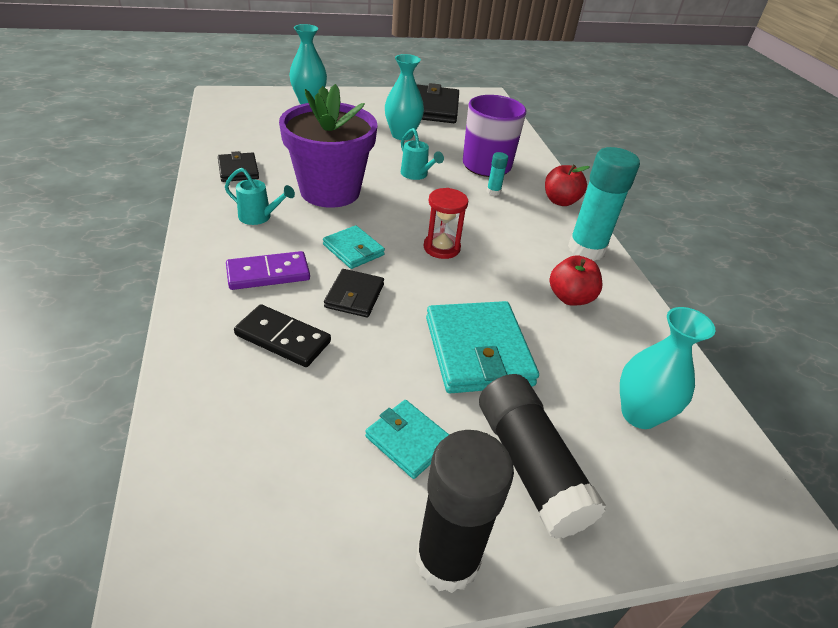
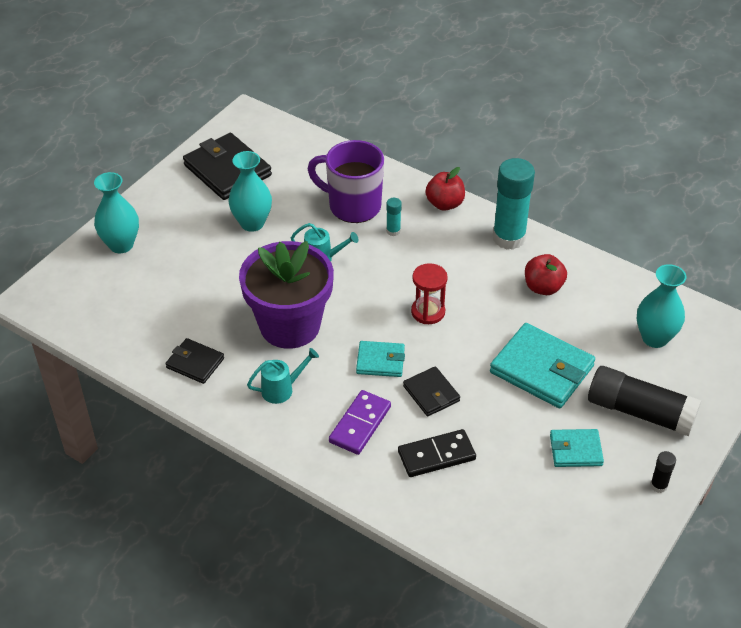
camera: 40 degrees left, 5 degrees up
(447, 559) = (658, 485): black glue stick -> black glue stick, size x0.43

